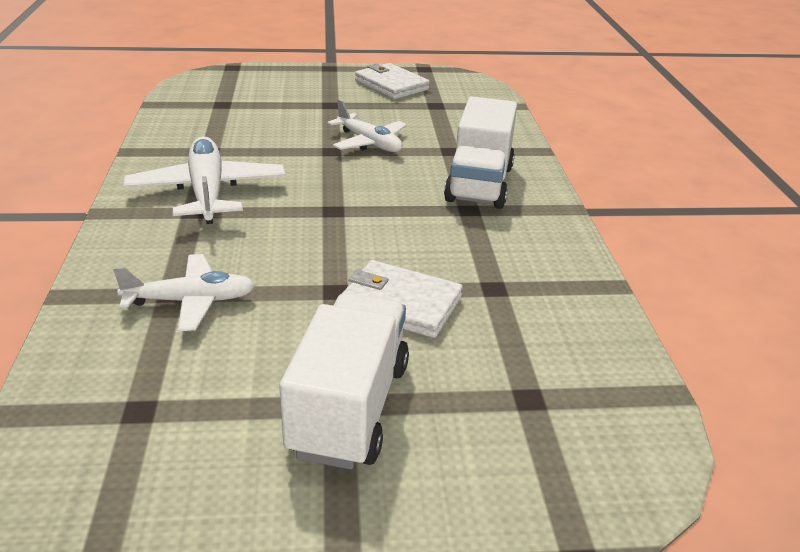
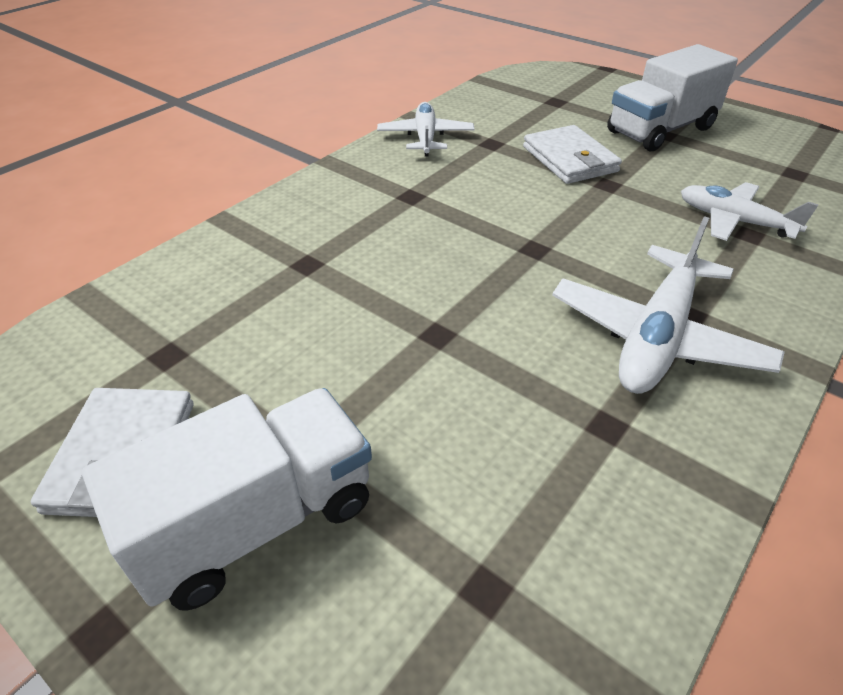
camera: 135 degrees left, 10 degrees up
(369, 143) = (374, 323): white plane -> white plane (425, 137)
(479, 184) = (357, 212): white truck -> white truck (256, 521)

